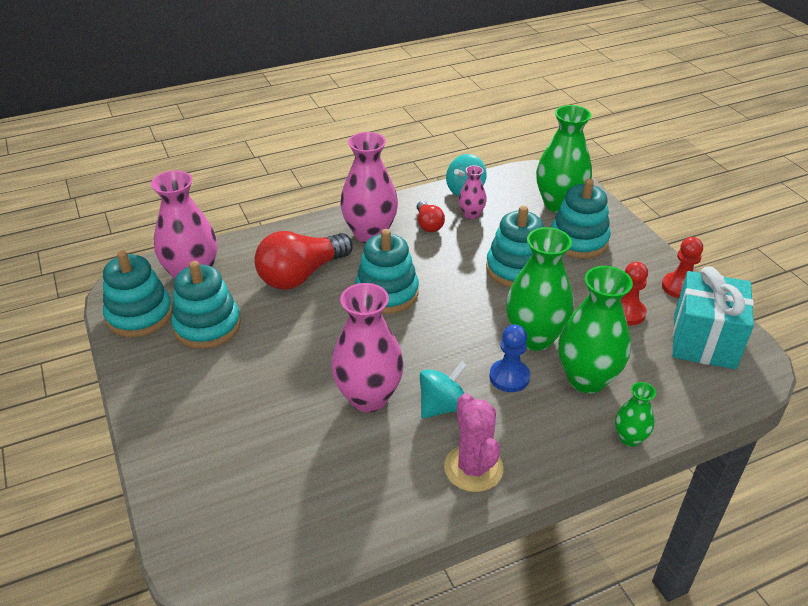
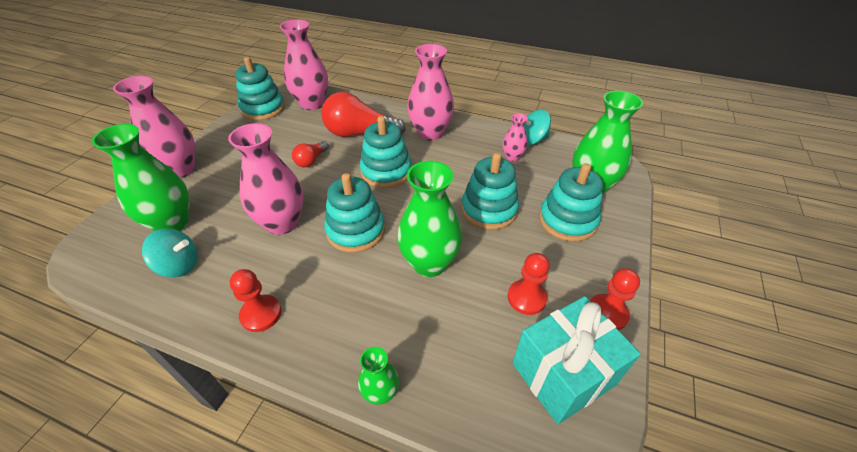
camera: 45 degrees right, 5 degrees up
(162, 434) = (180, 170): none -> pink vase
(207, 326) = (278, 131): turquoise stacking toy -> turquoise stacking toy (356, 230)
(428, 224) = (474, 147): red light bulb -> red light bulb (311, 160)
(442, 406) = (307, 260): turquoise spinning top -> turquoise spinning top (179, 265)
(473, 468) = (261, 314): pink cactus -> red pawn
(509, 377) = (372, 276): blue pawn -> none
(587, 379) = (419, 321): green vase -> green vase (172, 224)

